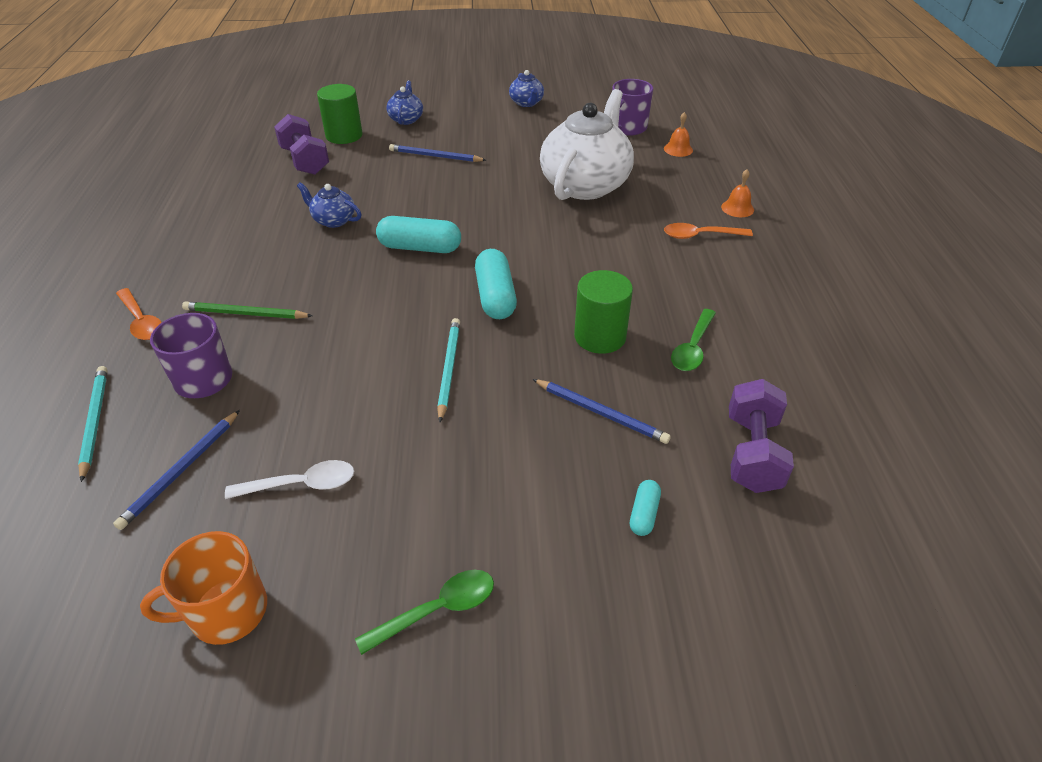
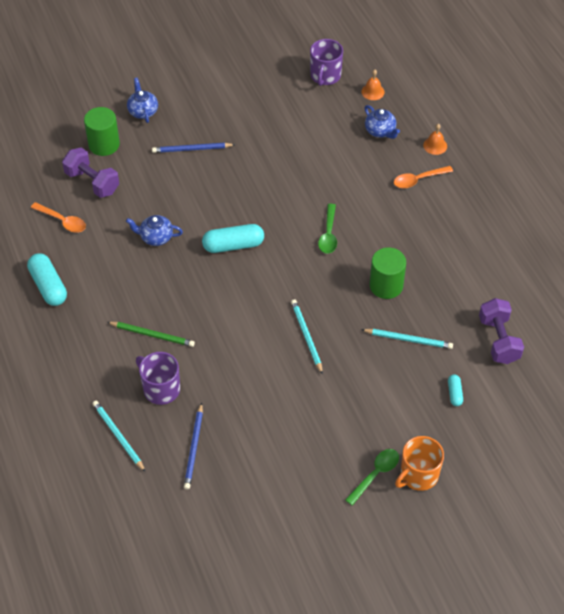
camera: 20 degrees left, 10 degrees up
(141, 321) = (87, 361): orange spoon -> orange spoon (62, 221)
(226, 611) = (274, 509): orange mug -> orange mug (418, 475)
(246, 314) = (152, 335): green pencil -> green pencil turned 150 degrees counterclockwise
(301, 484) = (266, 434): white spoon -> none
(495, 296) = (306, 273): turquoise capsule -> turquoise capsule (48, 286)
(526, 103) = (231, 64): blue teapot -> blue teapot (380, 131)
(585, 184) = (320, 150): white teapot -> none
(600, 412) = (408, 339): blue pencil -> turquoise pencil
(692, 348) = (444, 277): green spoon -> green spoon (328, 234)

